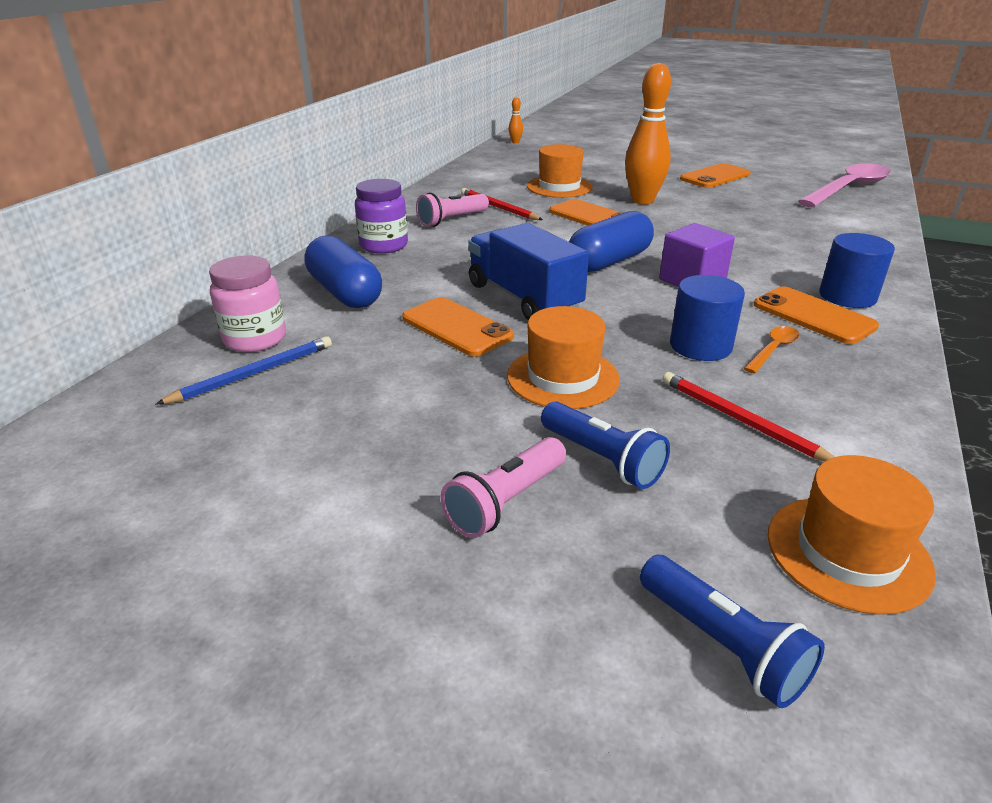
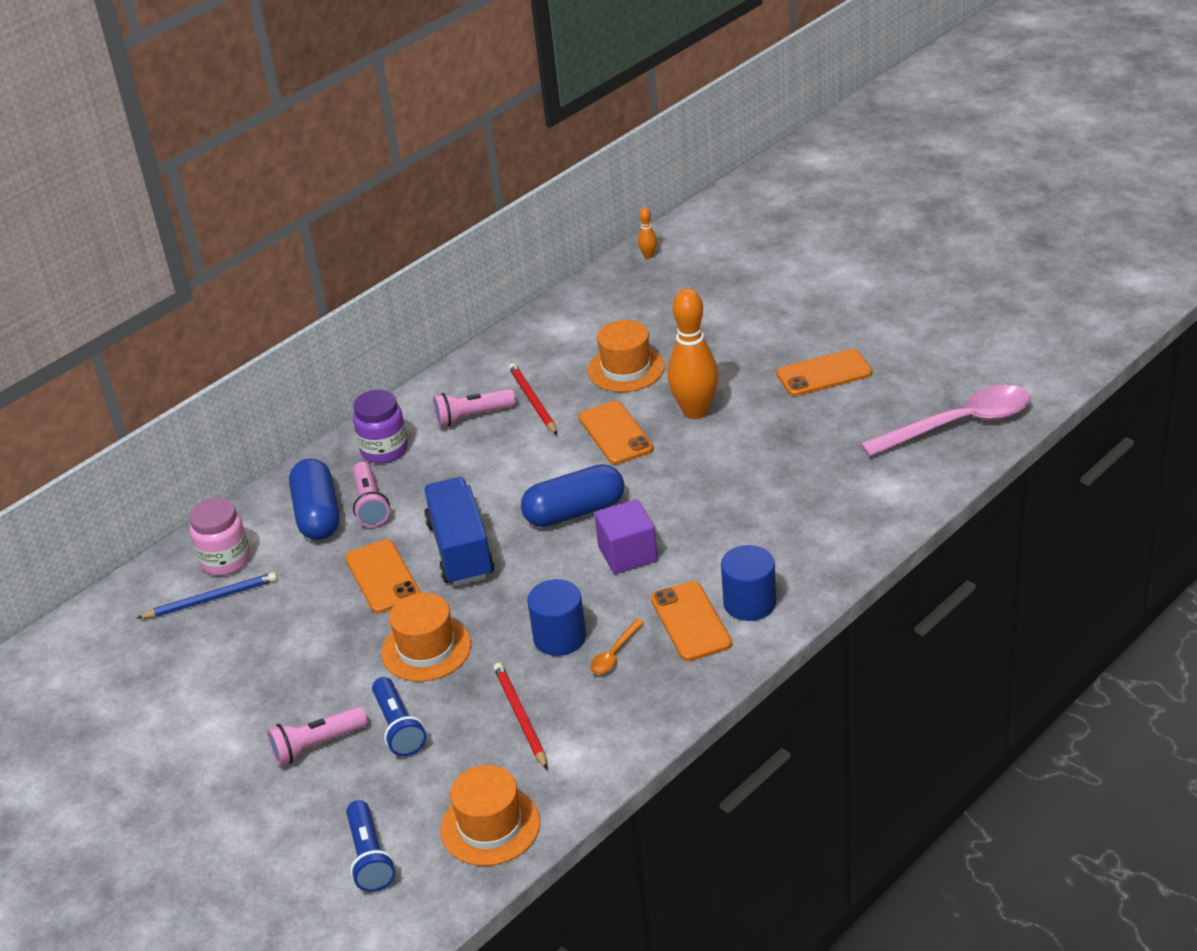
camera: 25 degrees right, 5 degrees up
(398, 279) = (370, 504): none -> pink flashlight
(773, 350) = (614, 654): orange spoon -> orange spoon turned 150 degrees clockwise

